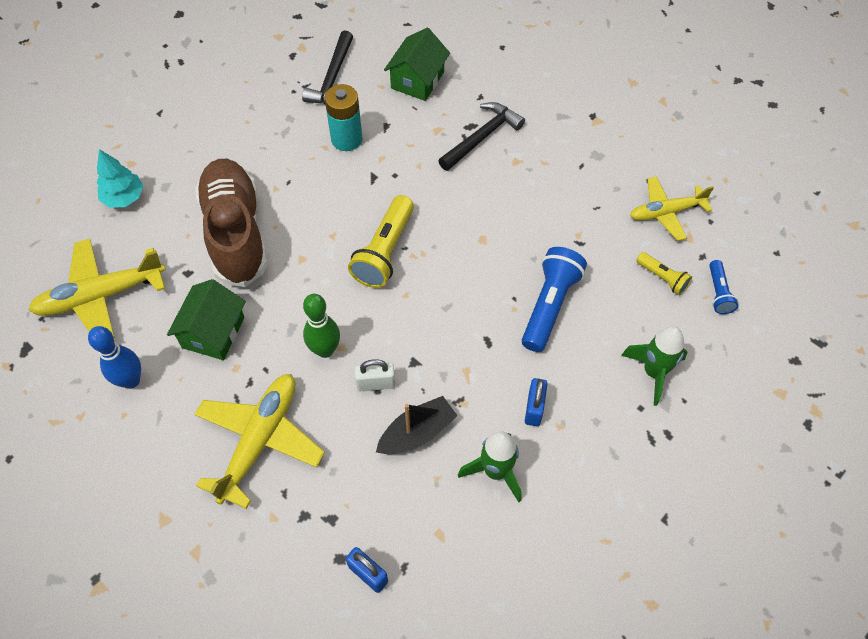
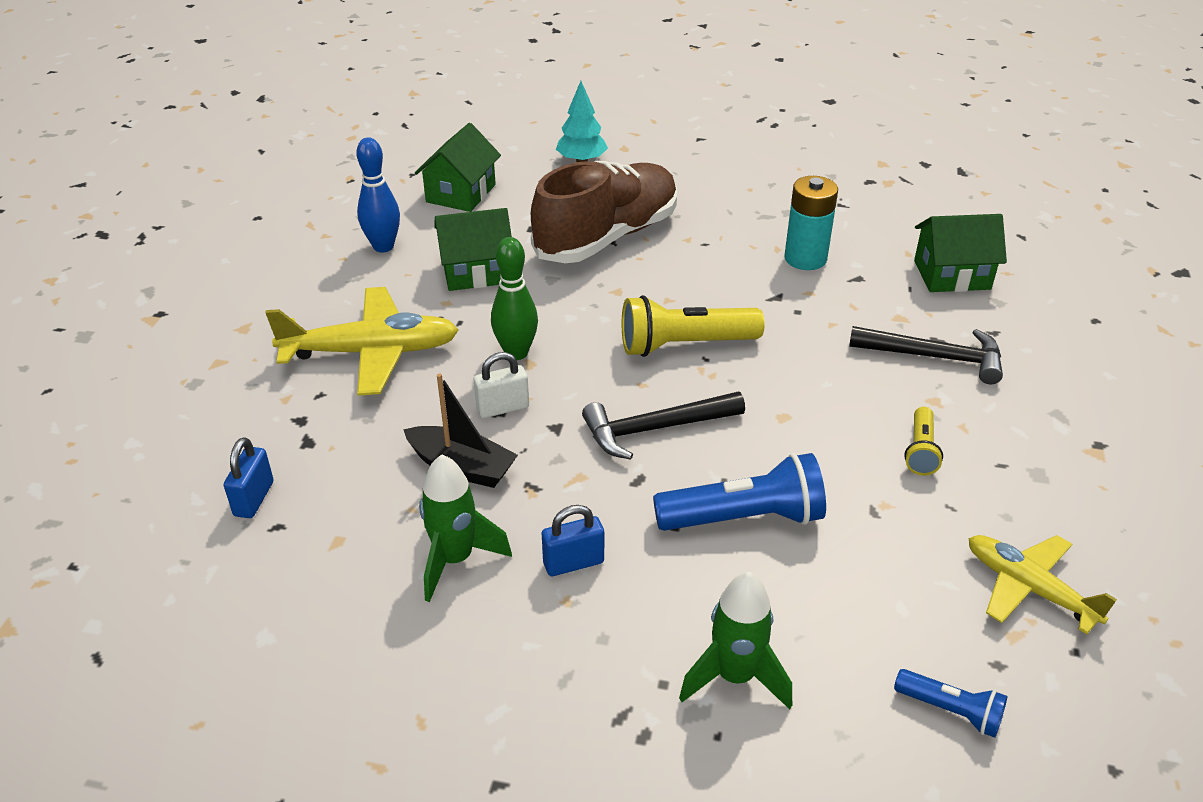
camera: 60 degrees right, 20 degrees down
(100, 296) = (461, 193): yellow plane -> green house
(333, 78) = (874, 217): black hammer -> black hammer (655, 429)
(376, 384) = (503, 408): white padlock -> white padlock turned 75 degrees counterclockwise
(662, 278) = (908, 627): yellow flashlight -> yellow flashlight (920, 451)
(718, 293) = (951, 711): blue flashlight -> blue flashlight turned 120 degrees counterclockwise

